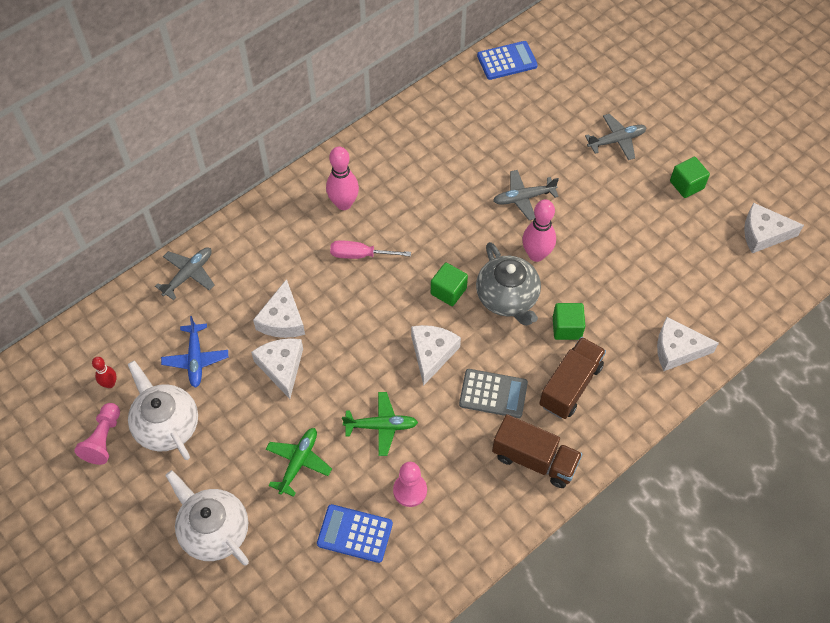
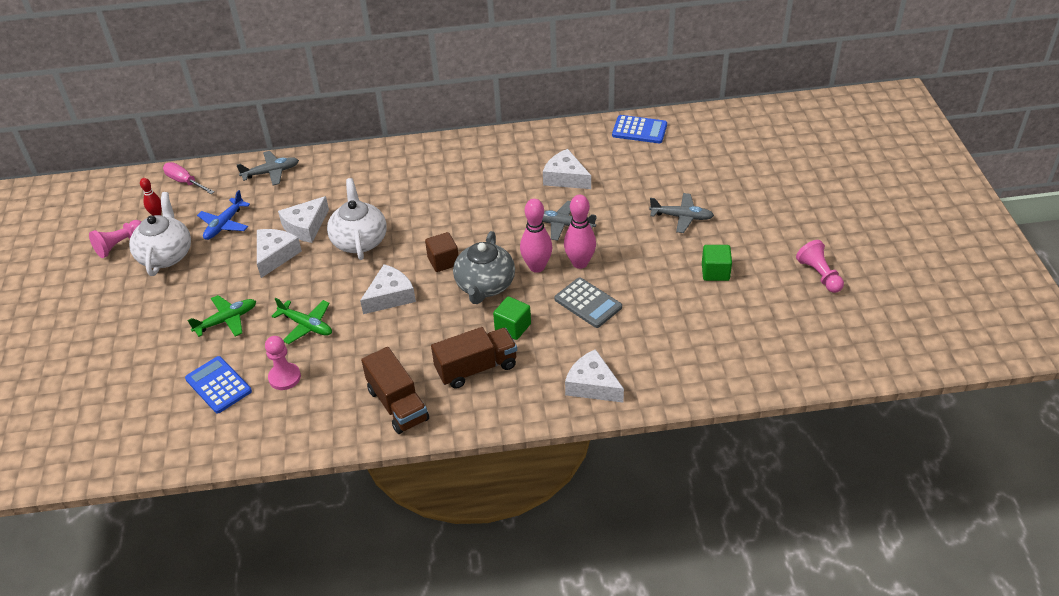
camera: 35 degrees right, 15 degrees down
(214, 530) = (130, 334): white teapot -> white teapot (359, 240)
(343, 203) = (421, 173): pink bowling pin -> pink bowling pin (580, 263)
(360, 255) = (401, 210): pink screwdriver -> pink screwdriver (185, 182)
(448, 291) = (443, 261): green cube -> brown cube
(493, 394) = (410, 344): grey calculator -> grey calculator (588, 303)
(763, 234) = (754, 336): white cheese -> white cheese (565, 178)
(767, 147) = (819, 275): none -> pink pawn

